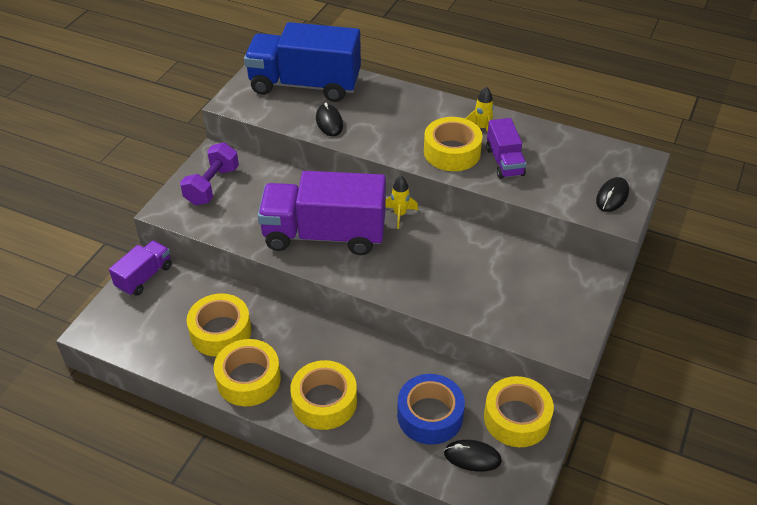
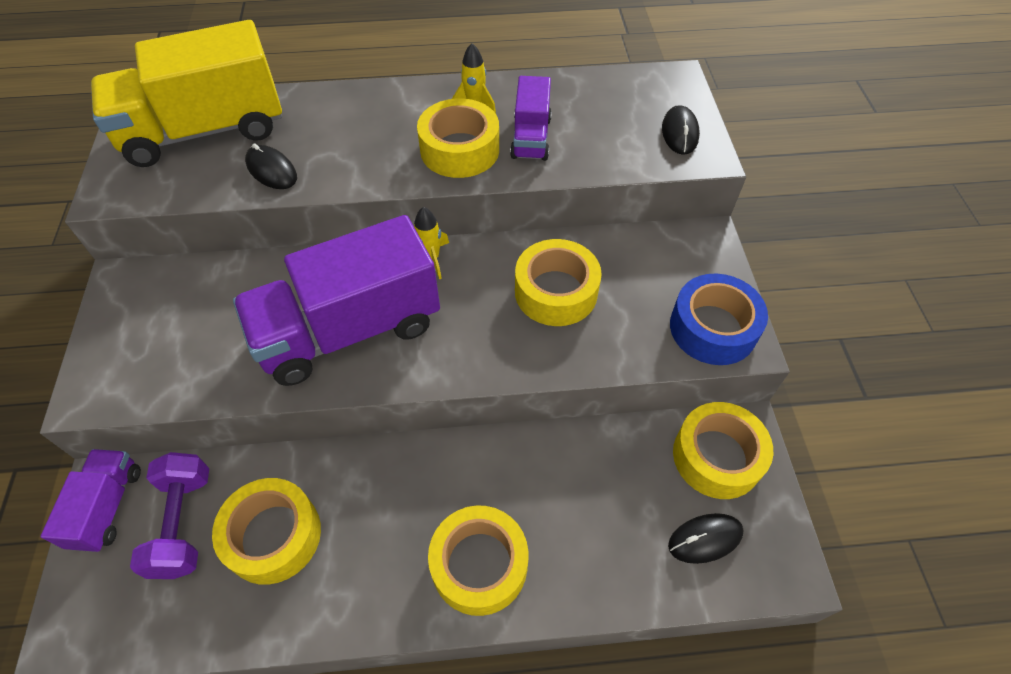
camera: 30 degrees left, 10 degrees up
(212, 186) = (143, 327): purple dumbbell -> purple dumbbell (183, 523)
(248, 379) = (356, 589): yellow tape -> yellow tape (556, 292)
(305, 85) = (205, 131): blue truck -> yellow truck
(430, 415) = (620, 509): blue tape -> blue tape (713, 328)
(504, 162) = (531, 138): purple truck -> purple truck turned 45 degrees clockwise

